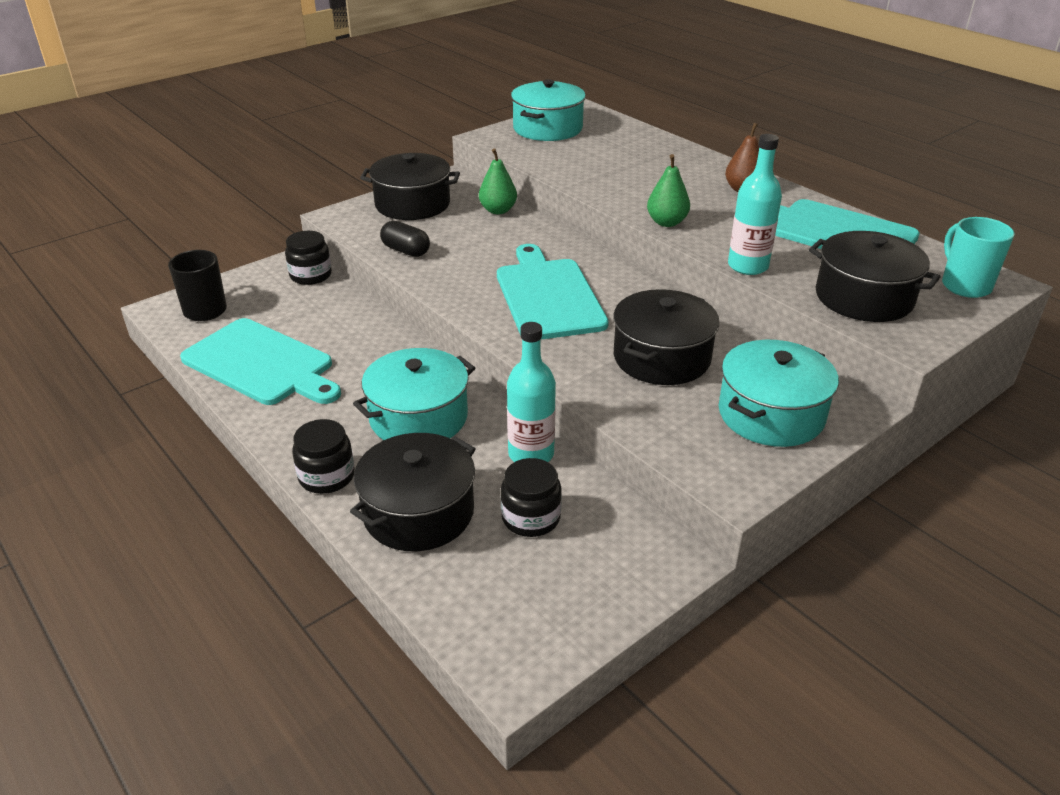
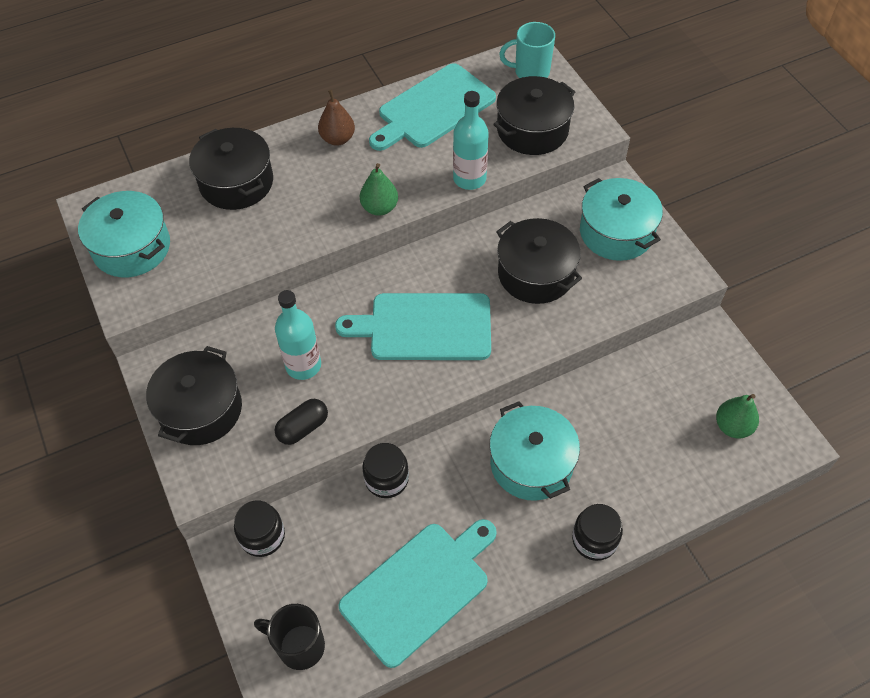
camera: 75 degrees left, 20 degrees up
(418, 512) = (645, 478): black pot -> black pot (236, 182)
(498, 210) = (247, 335): green pear -> green pear (732, 426)
(531, 454) = (592, 392): turquoise bottle -> turquoise bottle (303, 365)
(531, 518) = (661, 406): black jar -> black jar (386, 479)

